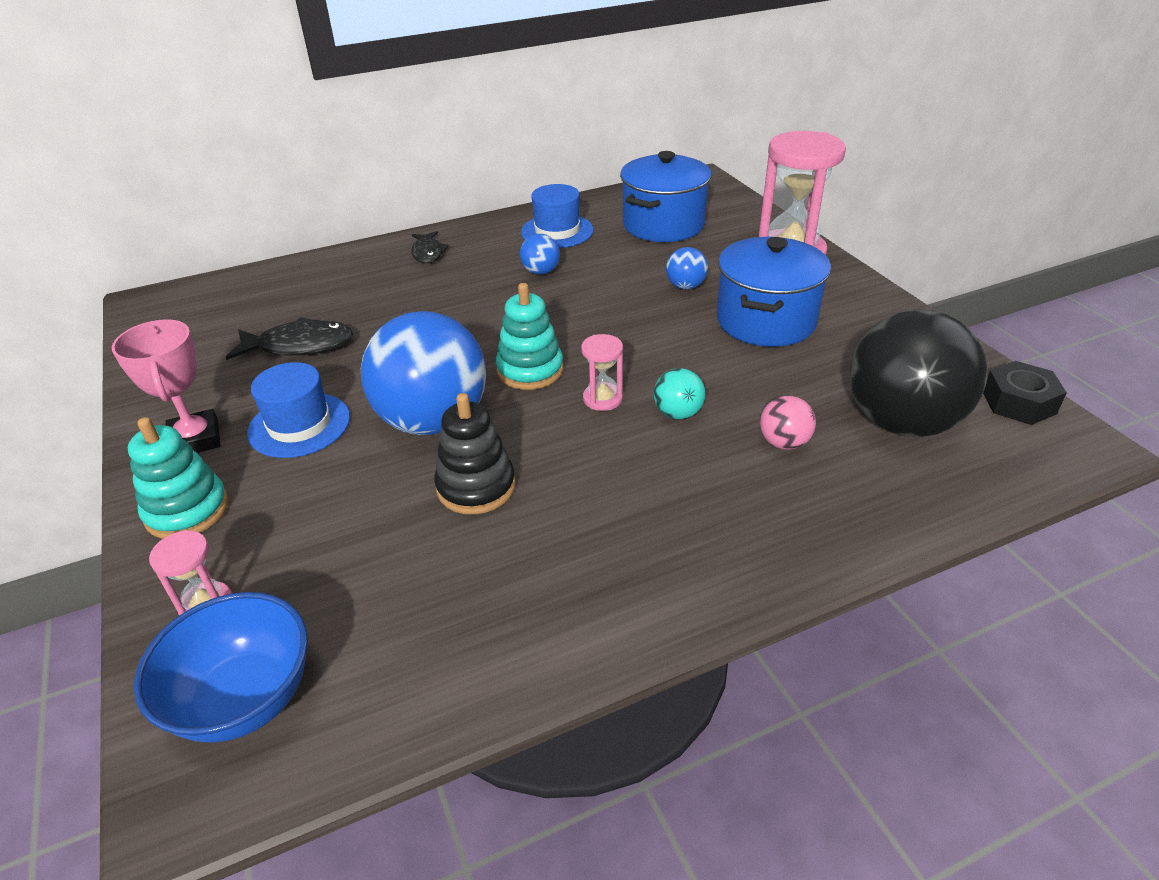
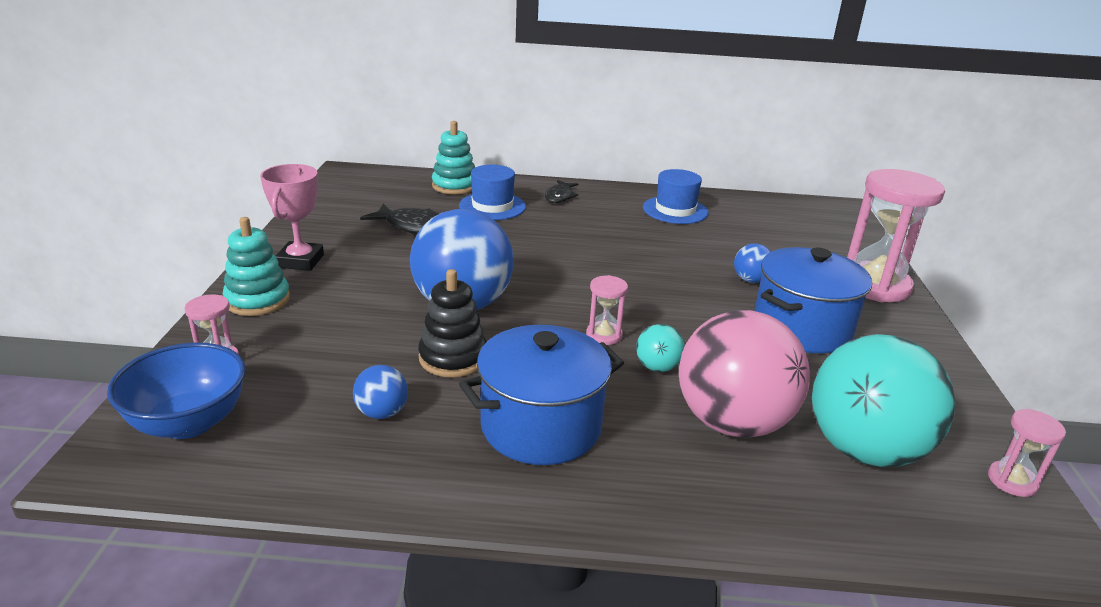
camera: 25 degrees right, 10 degrees down
(299, 425) = (371, 275): blue hat -> blue hat (492, 206)
(530, 370) = (565, 296): turquoise stacking toy -> turquoise stacking toy (454, 186)
(541, 272) = (636, 234): blue ball -> blue ball (382, 413)
(663, 225) = (772, 231): blue pot -> blue pot (541, 426)
(784, 443) = (732, 422): pink ball -> pink ball, size x2.34
(901, 422) = (864, 450): black ball -> turquoise ball
(1019, 402) = (1012, 481): black nut -> pink hourglass

